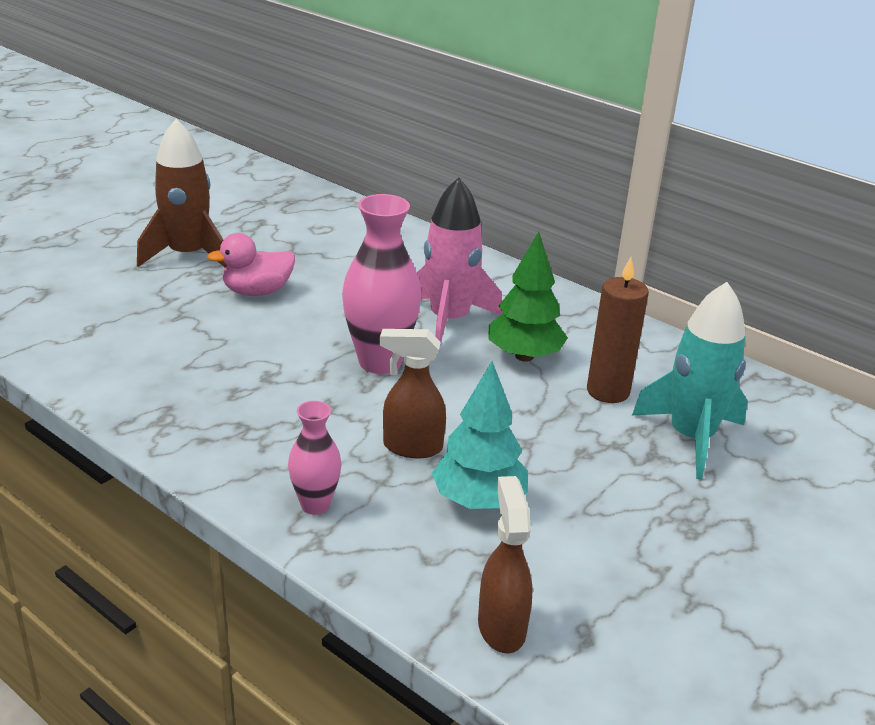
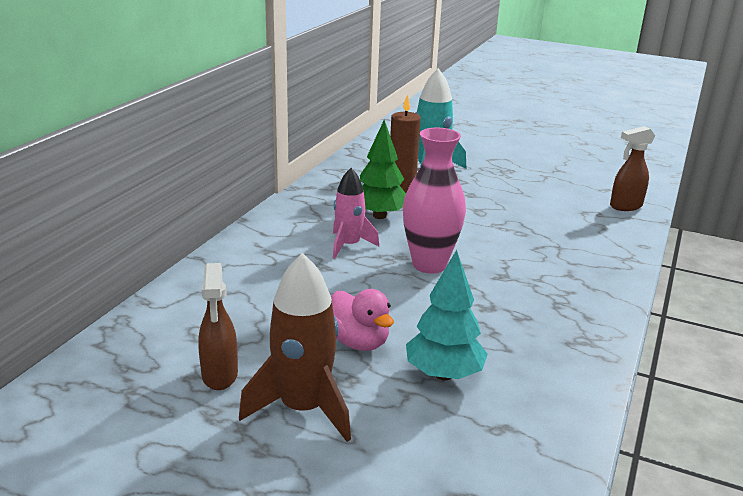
camera: 105 degrees left, 5 degrees down
(315, 505) = (602, 263): pink vase -> none
(411, 447) = (517, 241): brown spray bottle -> brown spray bottle (220, 375)
(449, 320) = (349, 245): pink rocket -> pink rocket, size x0.66
(478, 501) = (544, 218): turquoise tree -> turquoise tree (443, 374)

